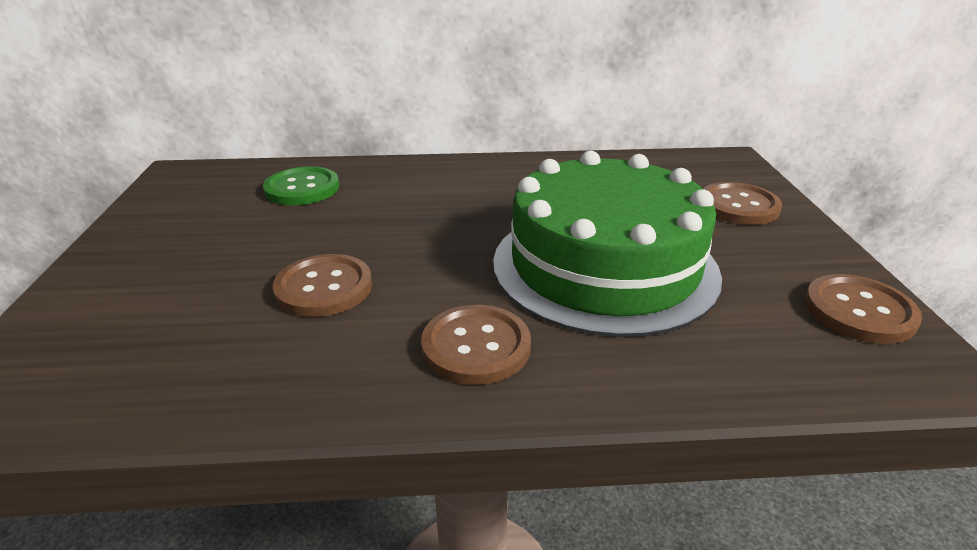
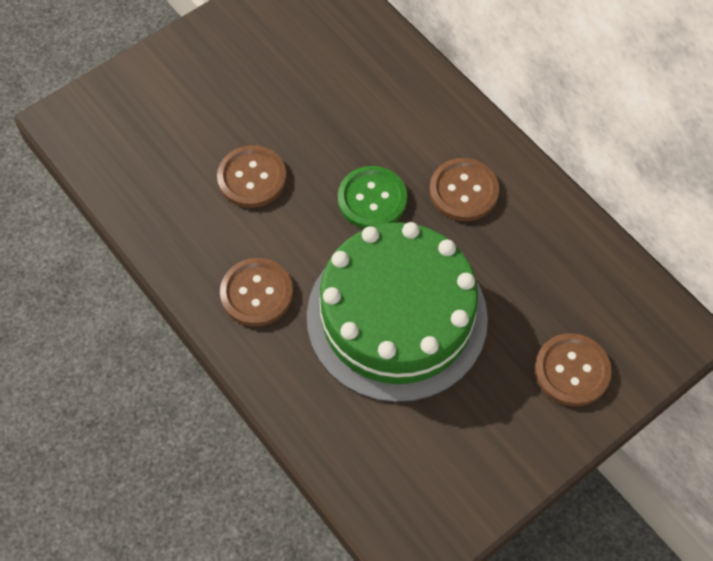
camera: 55 degrees right, 30 degrees up
(302, 188) = (354, 64): green button -> green button (372, 199)
(859, 311) = (455, 493): brown button -> brown button (463, 191)

